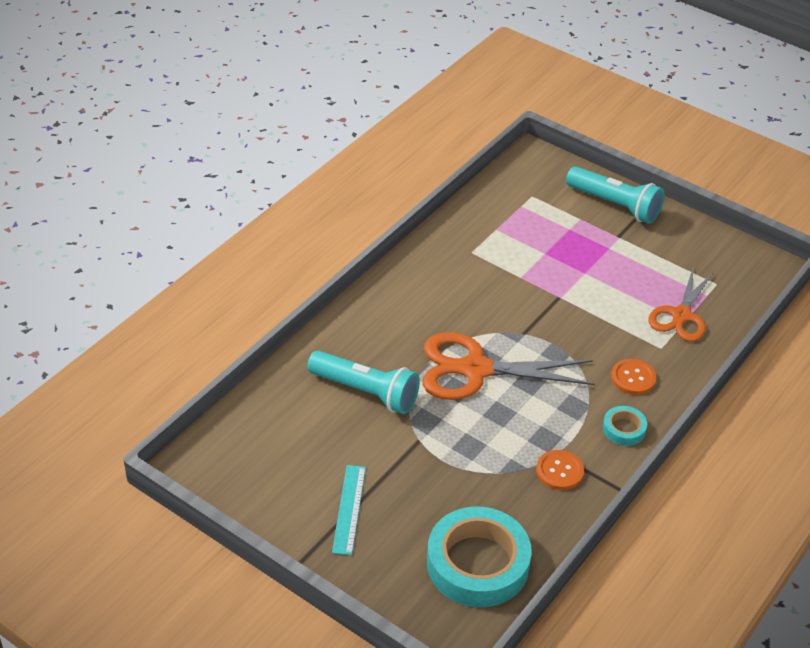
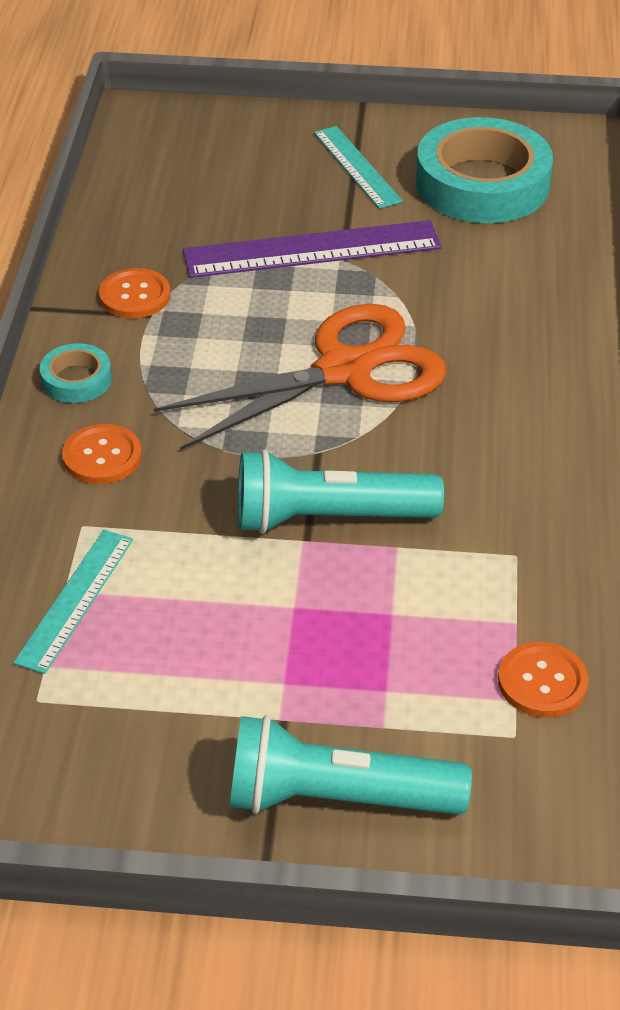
camera: 150 degrees right, 0 degrees up
(365, 392) = (463, 283): turquoise flashlight -> turquoise flashlight (329, 518)
(431, 455) = (312, 249): none -> purple ruler
(478, 563) = (168, 175): turquoise tape -> turquoise tape (482, 183)
(505, 206) = (542, 682): none -> orange button
(681, 315) = (75, 599): orange scissors -> turquoise ruler

